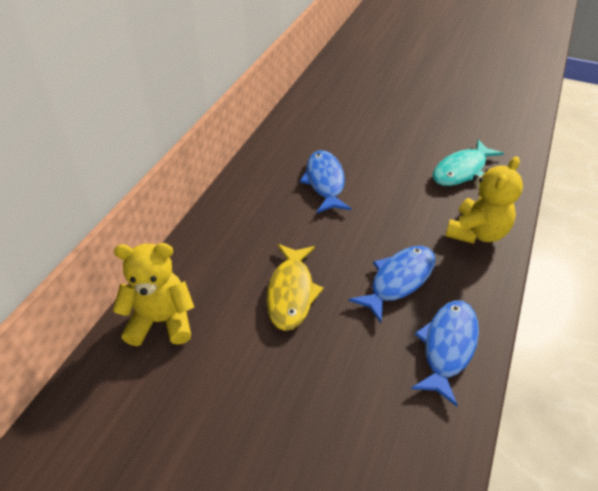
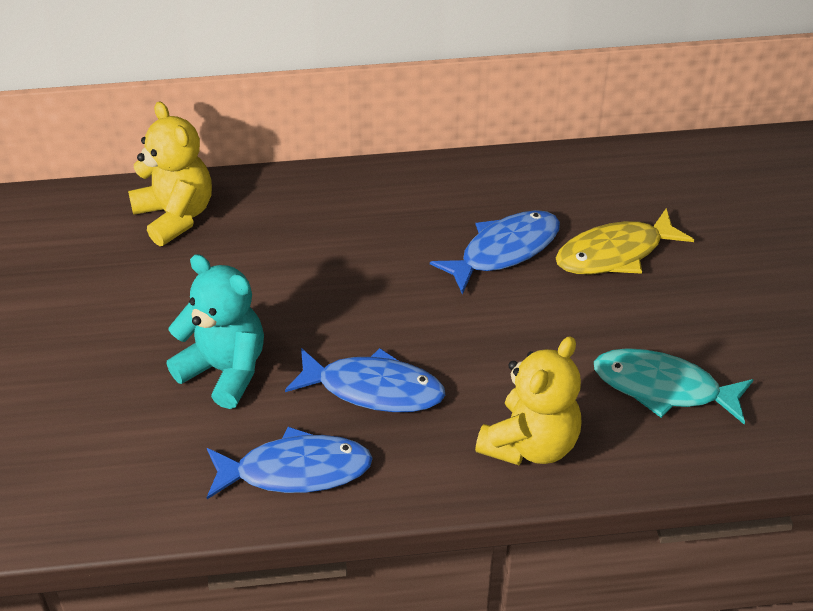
camera: 60 degrees right, 0 degrees up
(291, 292) = (284, 299): yellow fish -> yellow fish (615, 253)
(336, 351) = (224, 370): none -> turquoise teddy bear
(476, 232) = (530, 444): yellow teddy bear -> yellow teddy bear turned 60 degrees counterclockwise

